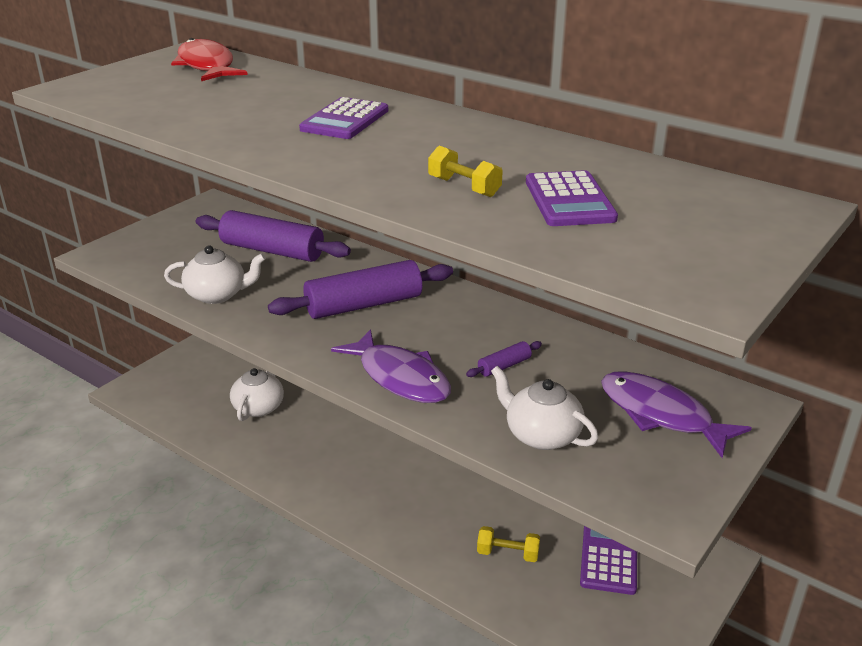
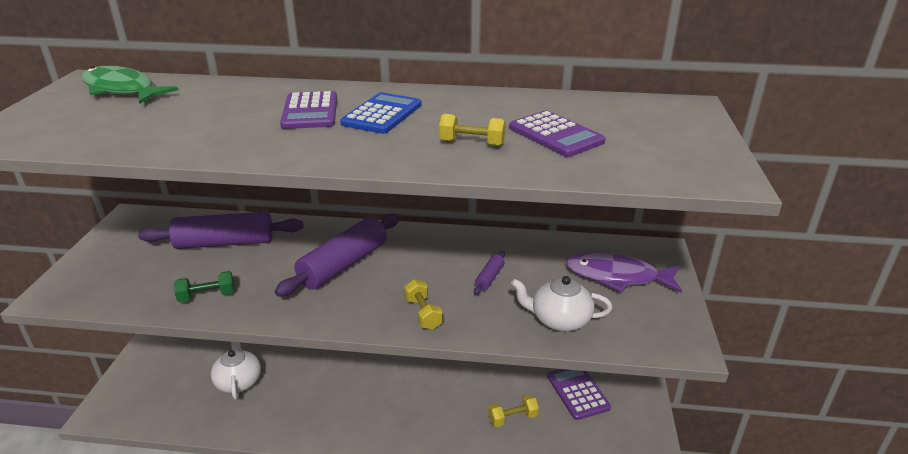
camera: 30 degrees left, 0 degrees up
(207, 66) = (122, 90): red fish -> green fish
(217, 295) = (207, 296): white teapot -> green dumbbell
(400, 377) = (423, 313): purple fish -> yellow dumbbell
(410, 138) = (382, 114): none -> blue calculator

